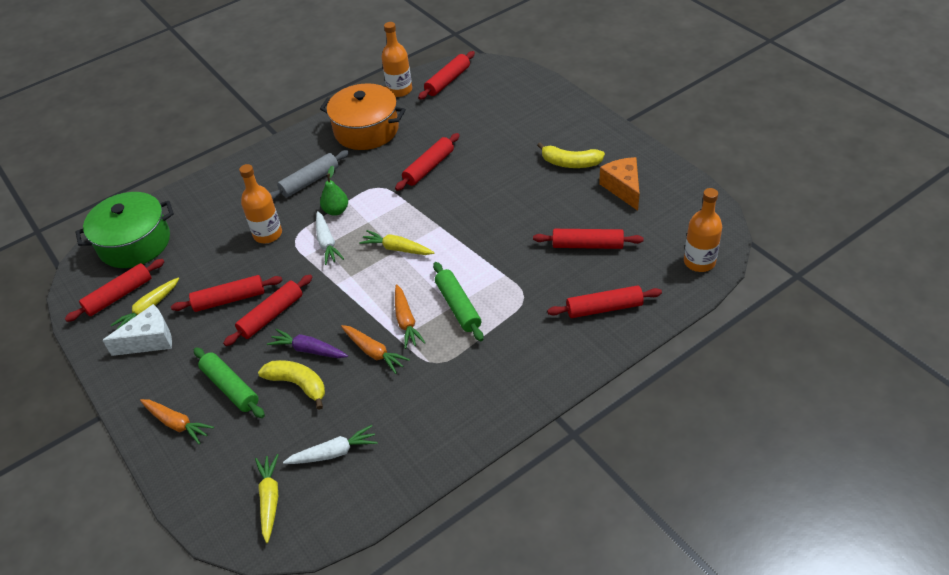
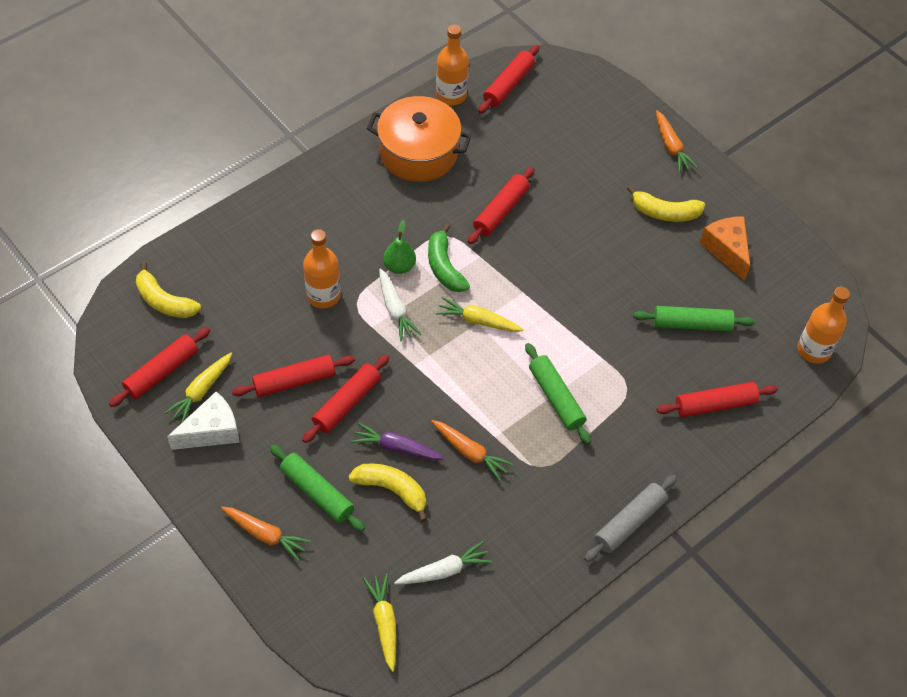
camera: 10 degrees left, 10 degrees up
(135, 243) = (164, 301): green pot -> yellow banana
(310, 181) = (361, 223): grey rolling pin -> grey rolling pin (629, 522)
(374, 210) = (444, 267): none -> green banana
(406, 321) = (500, 415): orange carrot -> orange carrot (671, 147)
(587, 245) = (691, 324): red rolling pin -> green rolling pin

